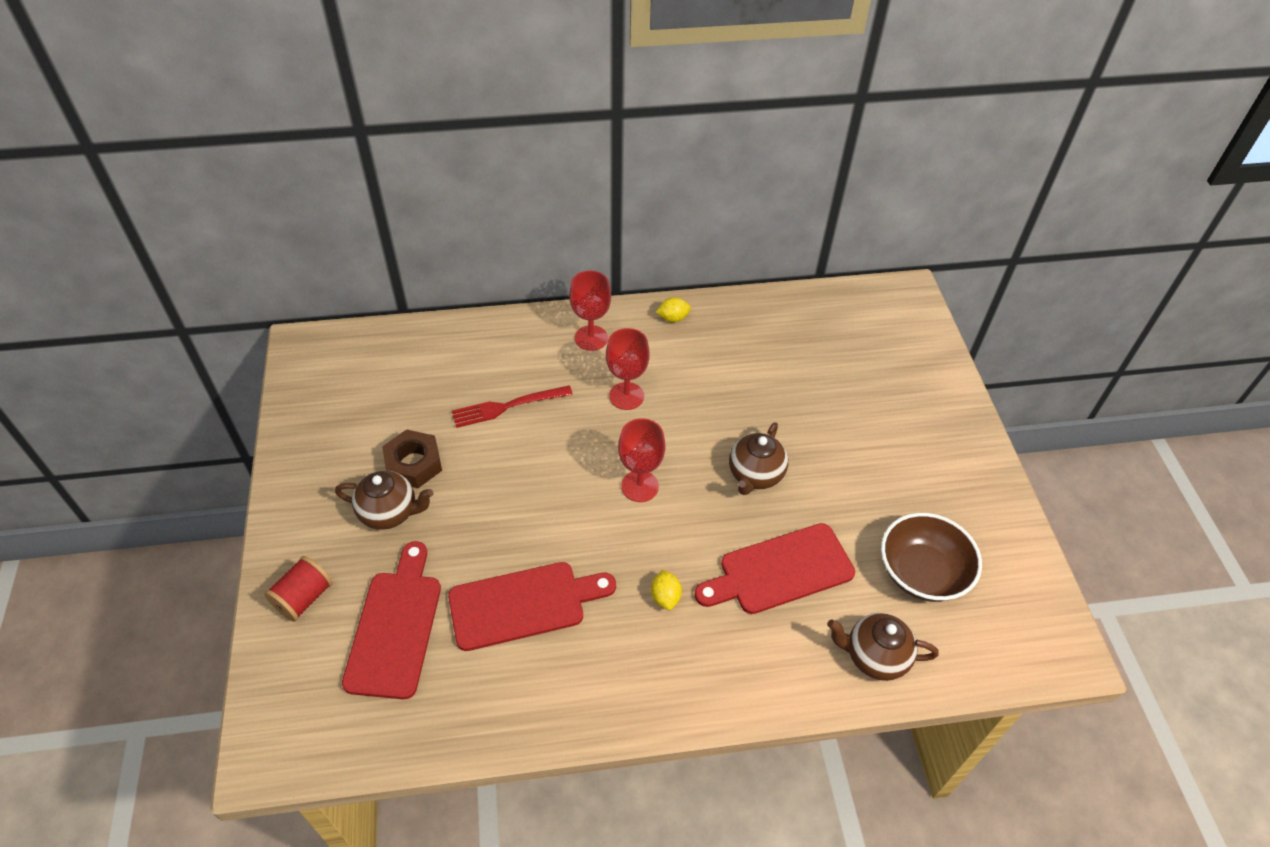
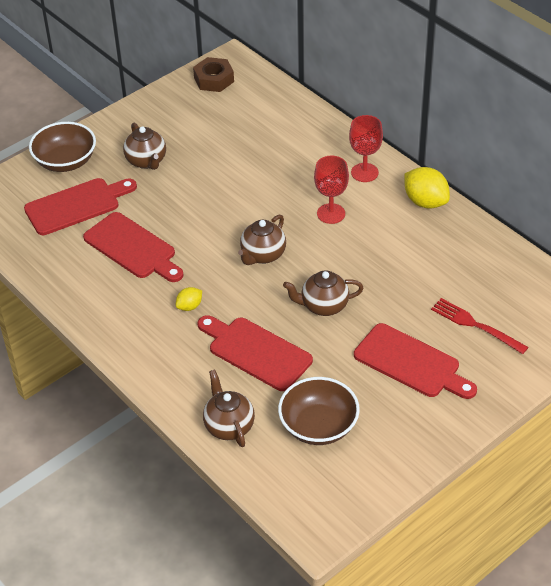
camera: 60 degrees right, 5 degrees down
(304, 598) = (65, 161): red spool -> brown bowl
(413, 464) = (188, 151): brown nut -> brown nut (214, 79)
(507, 407) = (268, 166): red fork -> red fork (475, 325)
(640, 486) = (262, 255): red goblet -> brown teapot
(673, 318) = (425, 202): yellow lemon -> yellow lemon, size x1.86
(881, 450) = (411, 363): none -> red cutting board

